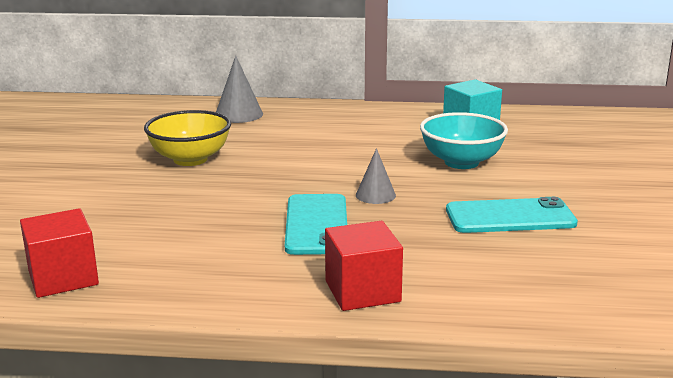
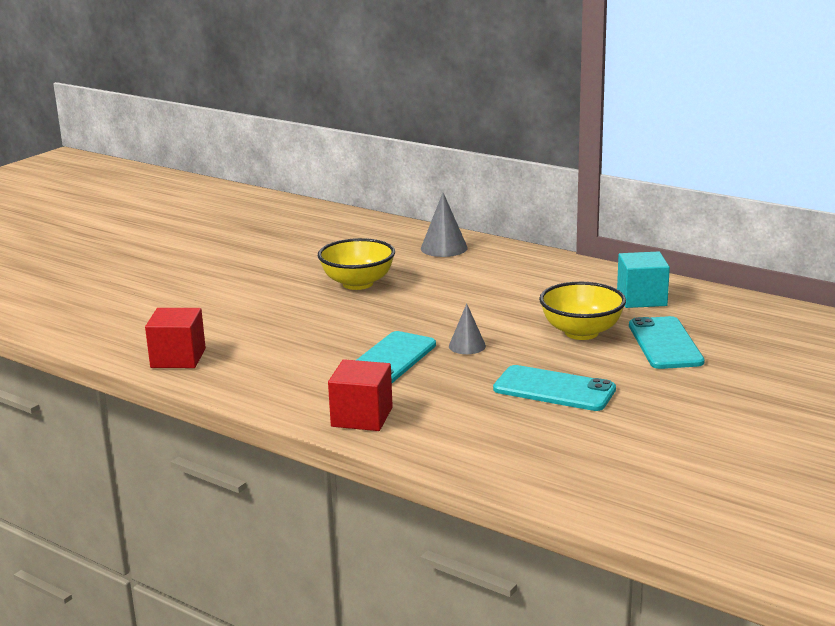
camera: 30 degrees right, 0 degrees up
(461, 162) = (581, 332): turquoise bowl -> yellow bowl
(542, 157) = (665, 343): none -> turquoise phone

